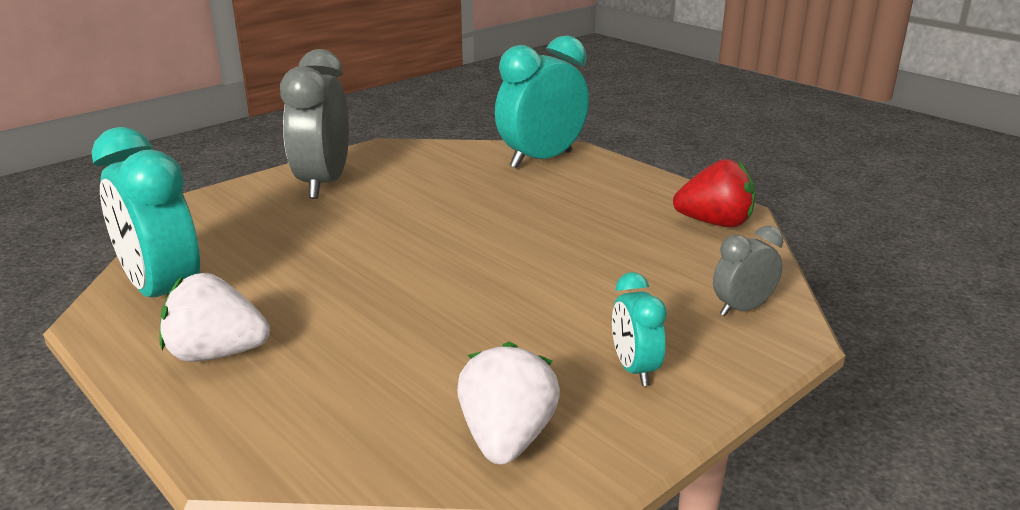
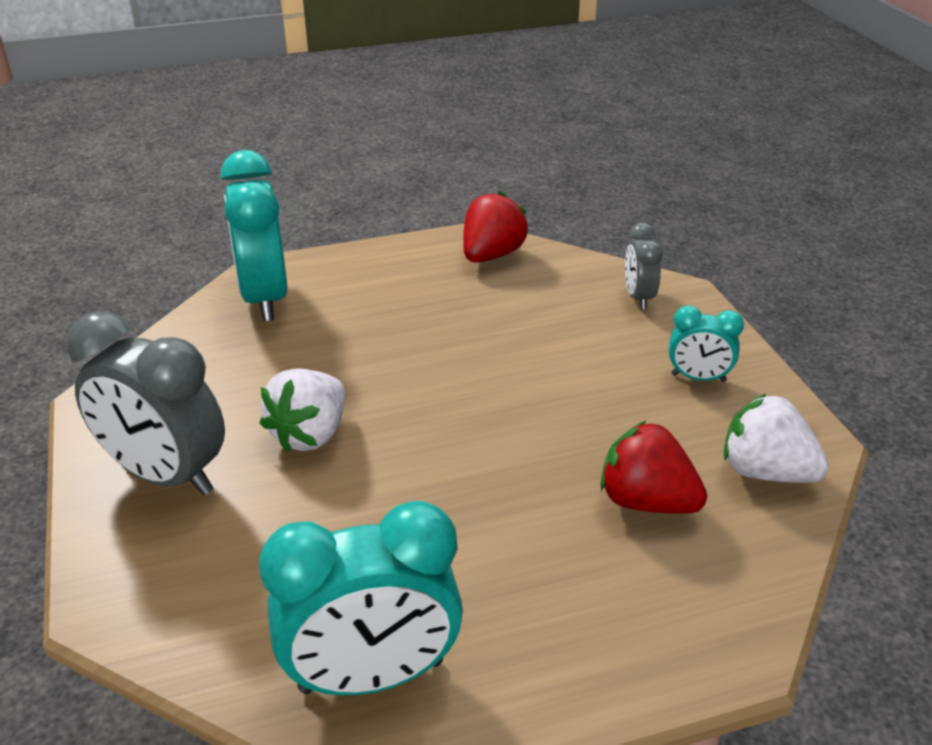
camera: 65 degrees left, 10 degrees up
(216, 354) = (545, 640): white strawberry -> white strawberry (310, 434)
(411, 372) = (646, 501): none -> red strawberry

